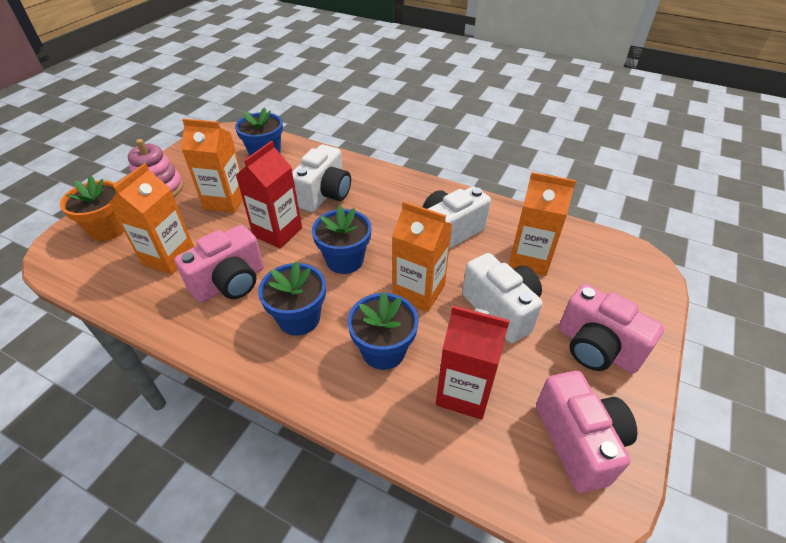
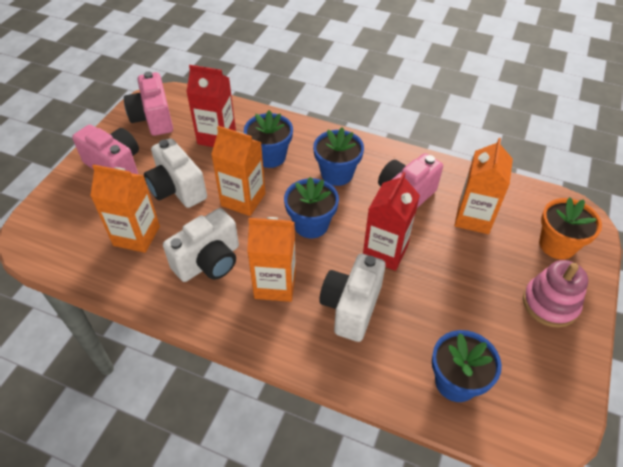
camera: 175 degrees right, 5 degrees up
(225, 201) = (461, 290): orange carton -> orange carton (275, 284)

